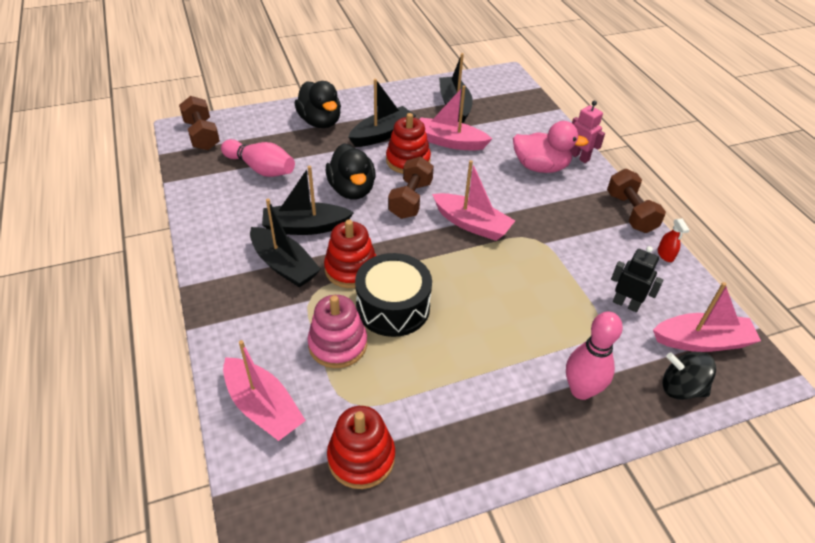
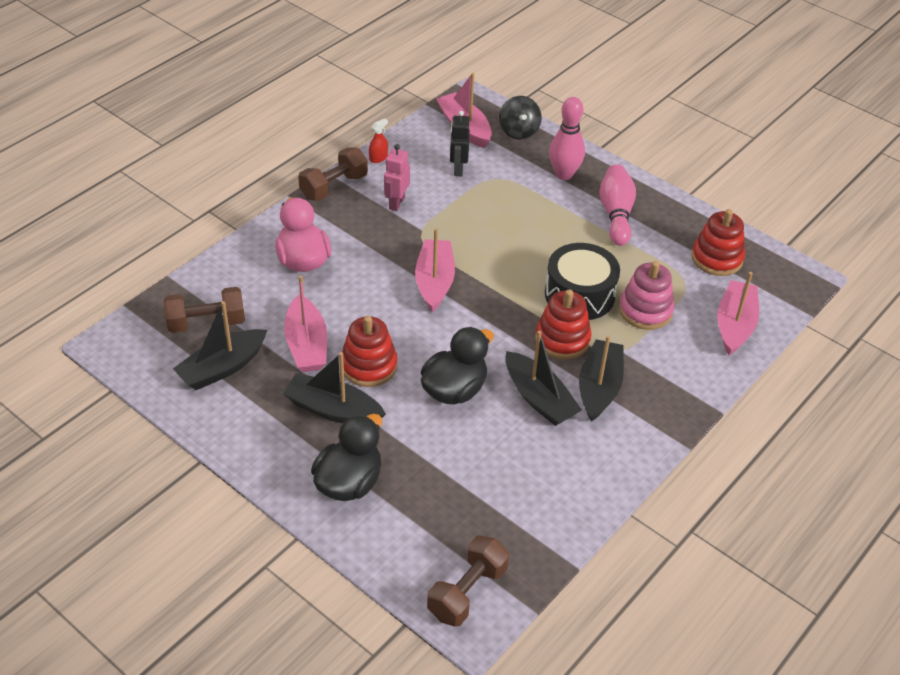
camera: 120 degrees left, 0 degrees up
(261, 169) = (482, 488): pink bowling pin -> pink bowling pin (616, 214)
(410, 200) = (433, 338): brown dumbbell -> brown dumbbell (206, 323)
(579, 157) = (262, 237): pink robot -> pink robot (396, 203)

